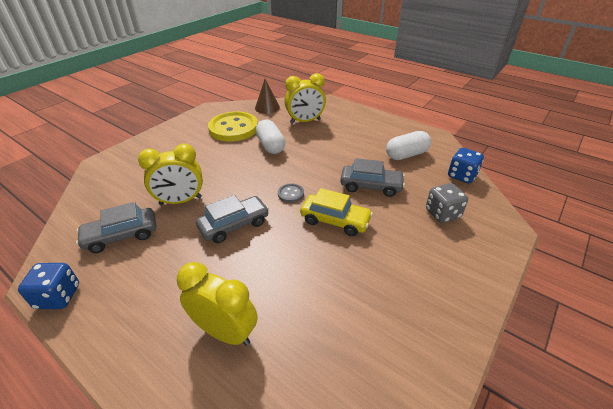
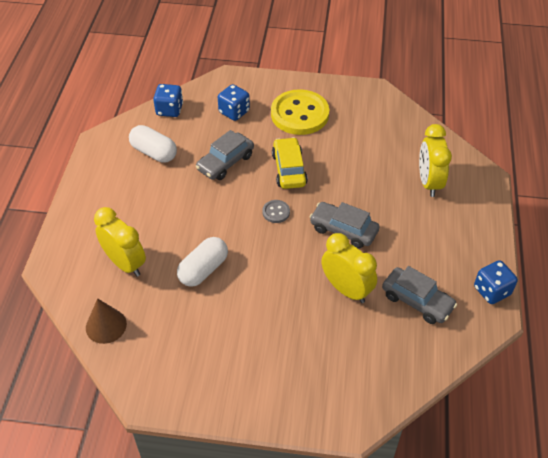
camera: 120 degrees left, 10 degrees up
(233, 128) = (186, 331): yellow button -> yellow button (299, 114)
(371, 186) = (225, 162): grey car -> grey car turned 120 degrees counterclockwise
(442, 213) = (234, 112): grey dice -> blue dice

